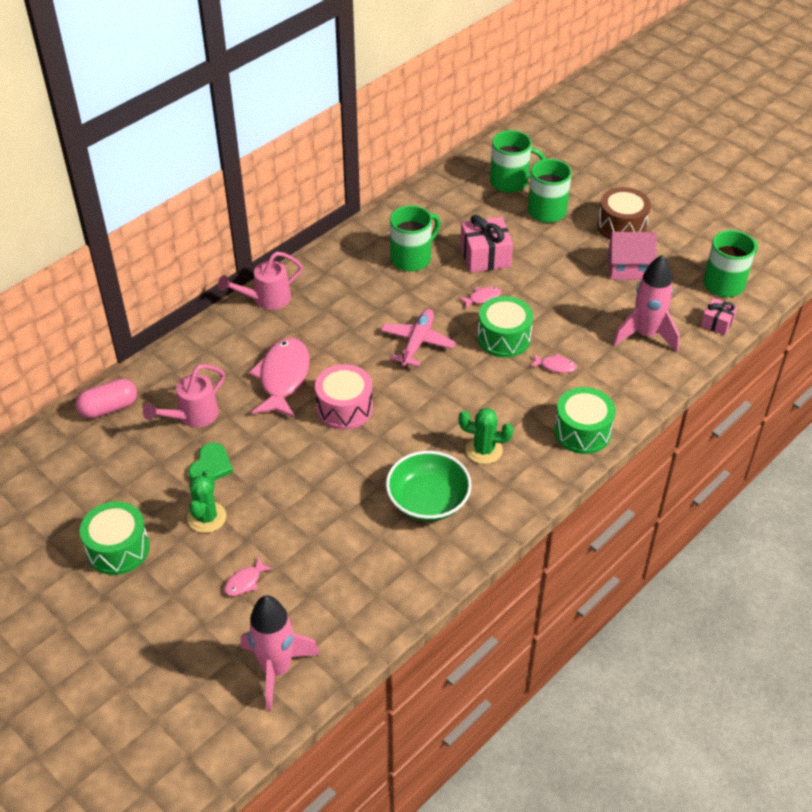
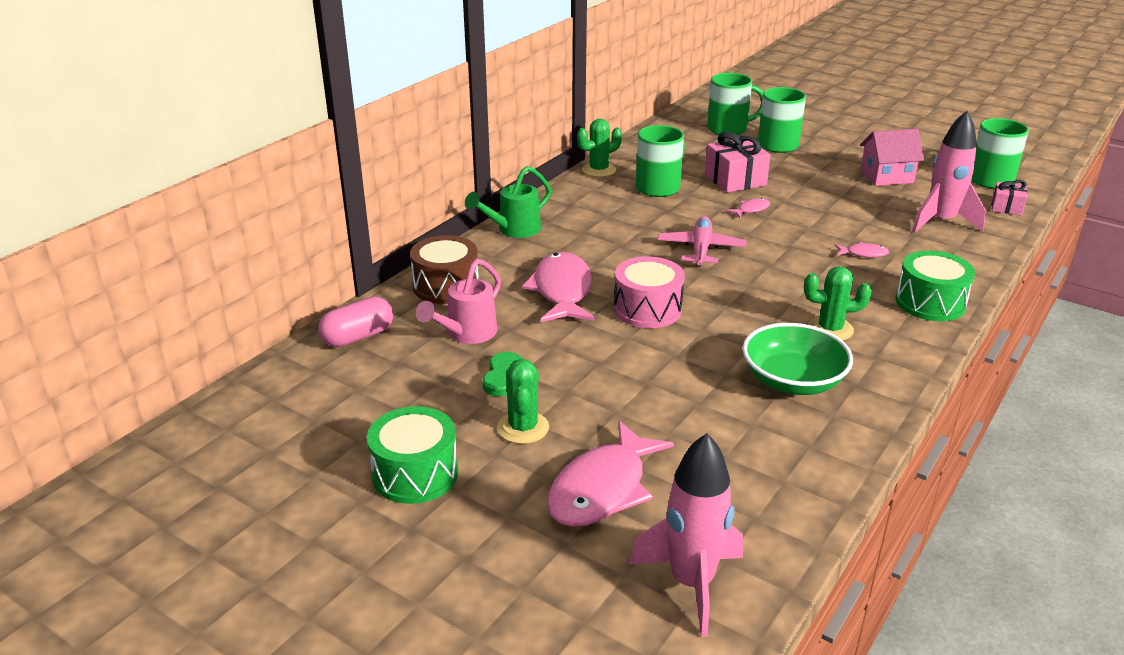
camera: 10 degrees left, 15 degrees down
(245, 582) = (602, 489): pink fish -> pink fish, size x2.26
(266, 299) = (513, 230): pink watering can -> green watering can
(367, 228) = (599, 170): none -> green cactus
(504, 338) = (793, 237): green drum -> none
(621, 226) = (859, 149): brown drum -> brown drum (446, 286)

